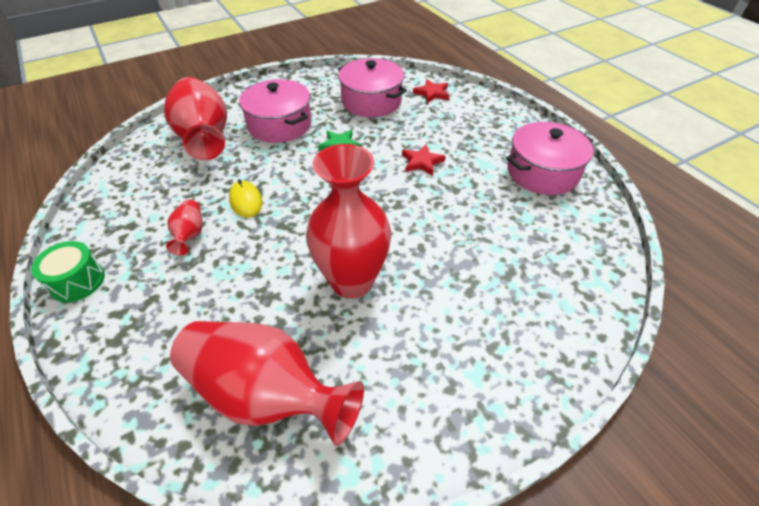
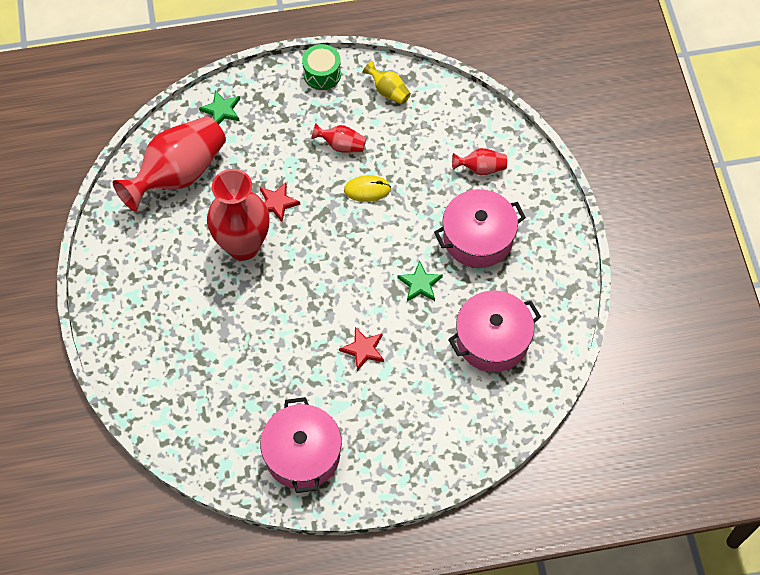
camera: 110 degrees right, 15 degrees up
(108, 216) = (388, 91): none -> yellow vase
(141, 377) = (221, 110): none -> green star
(204, 137) = (481, 168): red vase -> red vase, size x0.46
(432, 93) = (487, 412): red star -> red star (277, 203)

